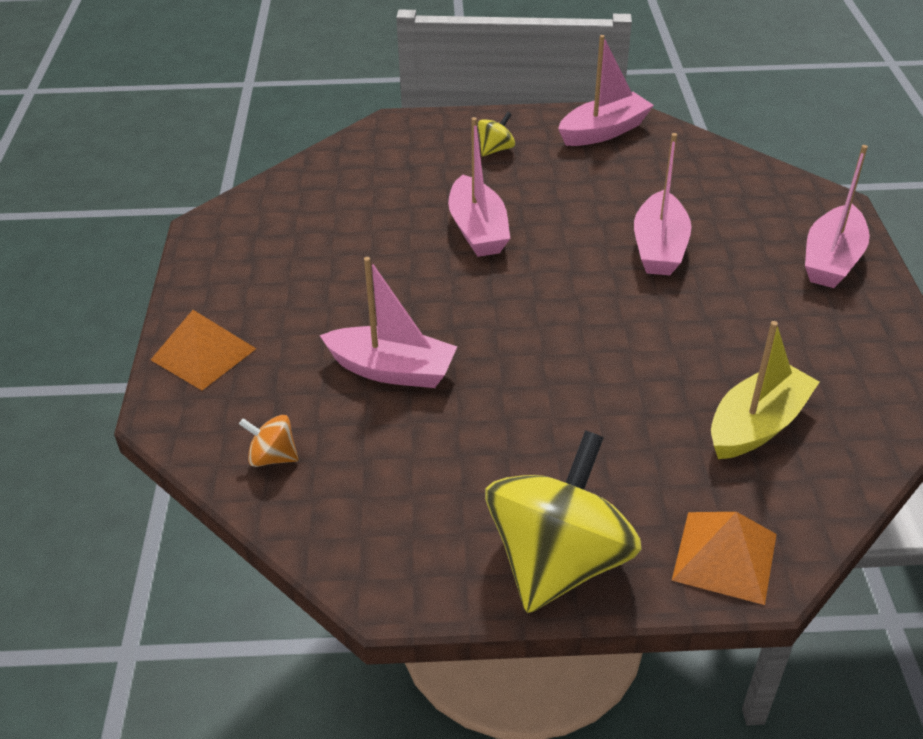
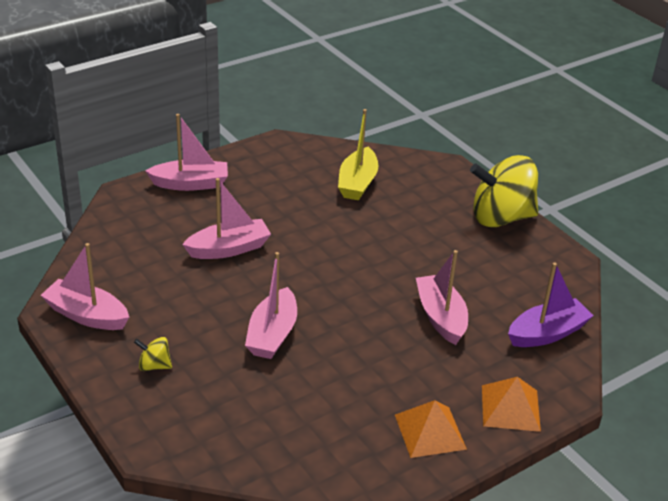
camera: 125 degrees left, 5 degrees down
(273, 457) = (547, 333): orange spinning top -> purple boat
(478, 230) = (272, 334): pink boat -> pink boat turned 150 degrees clockwise
(725, 557) = (448, 176): orange pyramid -> orange pyramid (430, 431)
(757, 425) = (357, 183): yellow boat -> yellow boat turned 90 degrees counterclockwise

